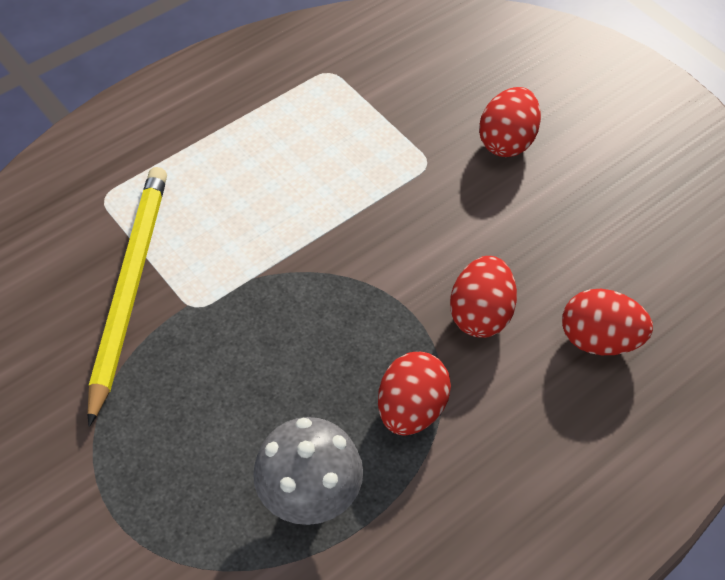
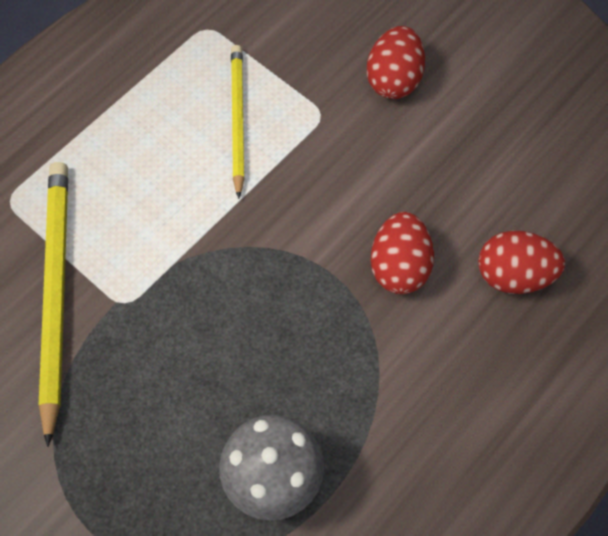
camera: 10 degrees left, 10 degrees up
(343, 156) = (237, 119): none -> yellow pencil
(411, 409) = (351, 374): red egg -> none

